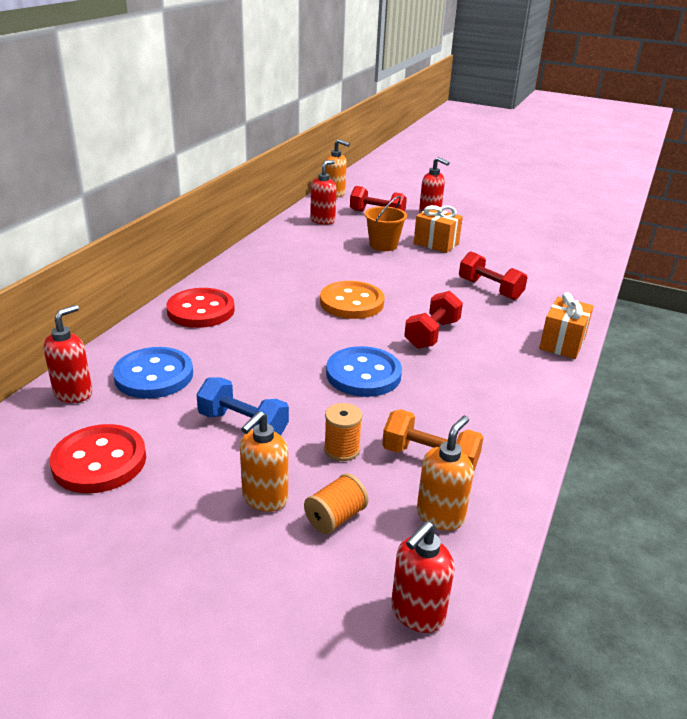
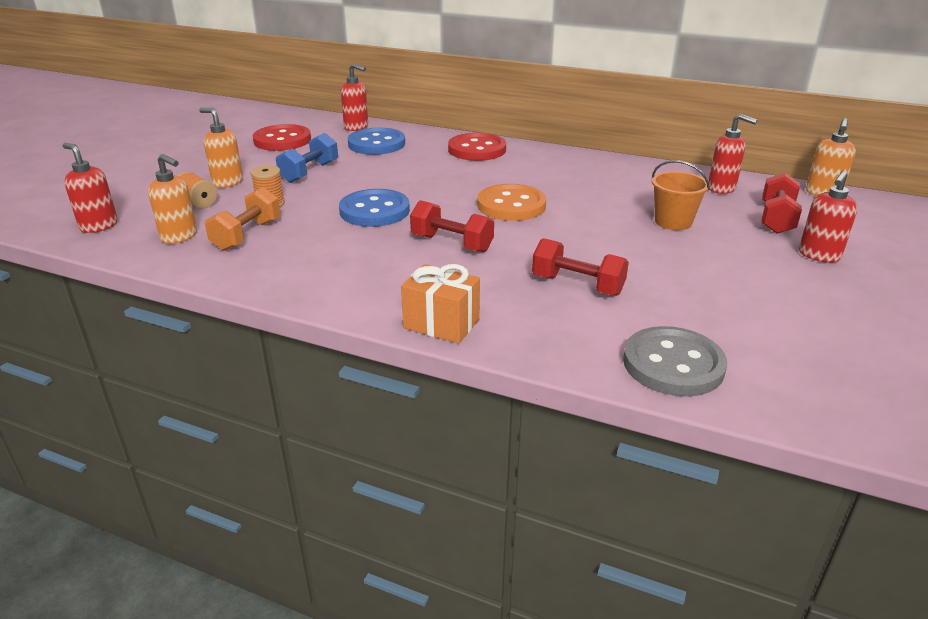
camera: 90 degrees right, 0 degrees up
(436, 243) = (705, 255): orange gift -> none
(490, 289) = (577, 285): red dumbbell -> red dumbbell turned 75 degrees clockwise
(573, 273) = (673, 364): none -> grey button

